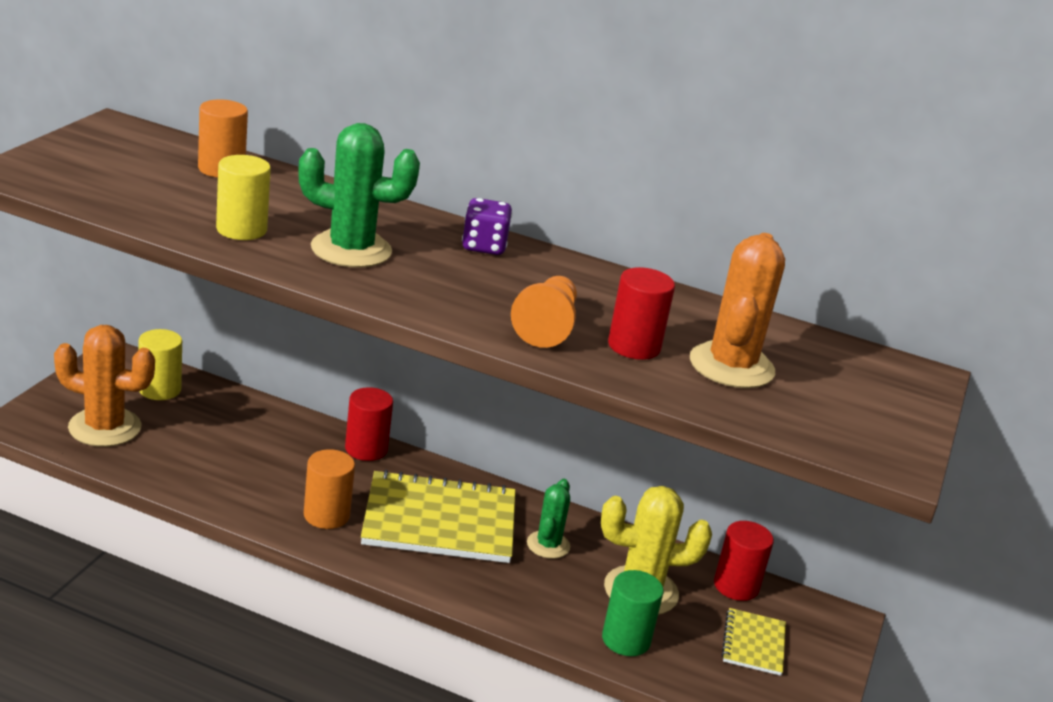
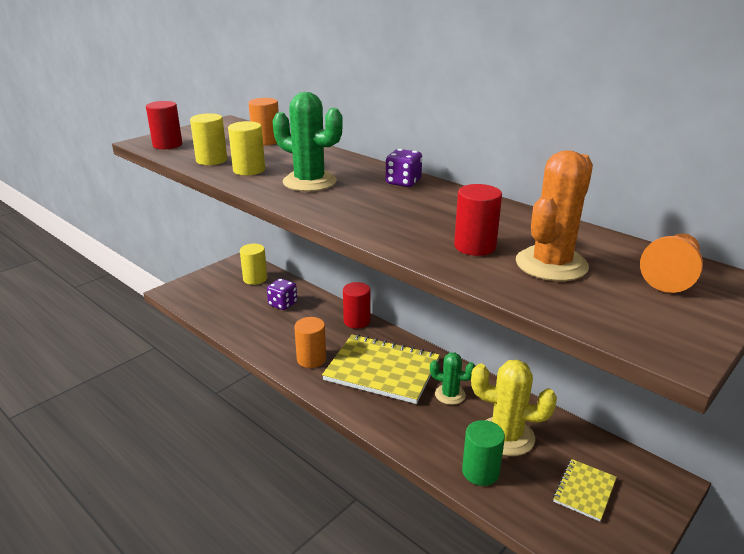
camera: 25 degrees right, 0 degrees up
(105, 427) = (213, 297): orange cactus -> none
(164, 211) = (211, 160): none -> yellow cylinder
(232, 431) = (283, 304): none -> purple dice
(546, 327) = (413, 231): orange pawn -> orange pawn (671, 276)
(548, 545) = (450, 395): green cactus -> green cactus turned 75 degrees clockwise
(736, 586) = (584, 442): red cylinder -> red cylinder (167, 145)

